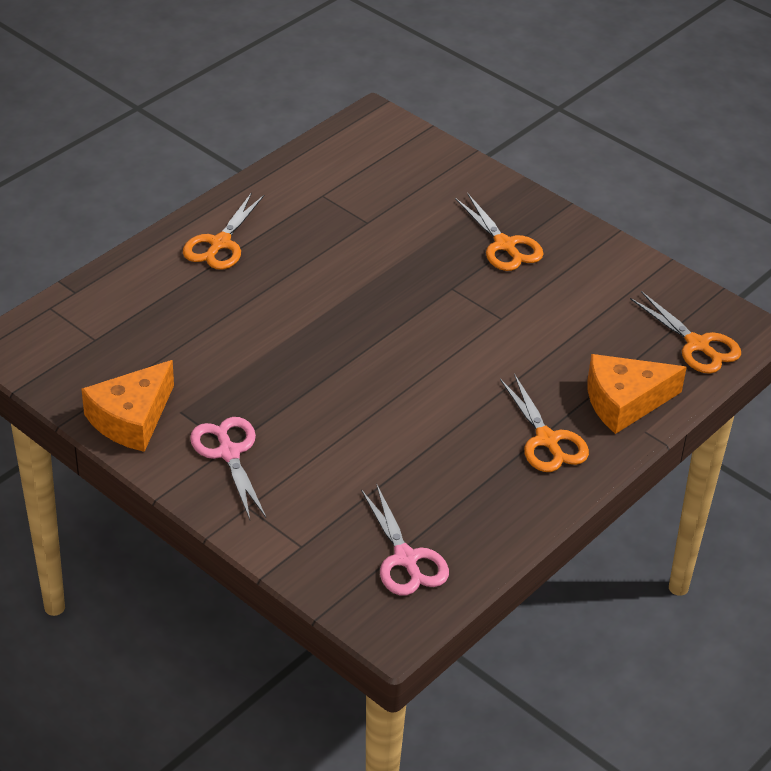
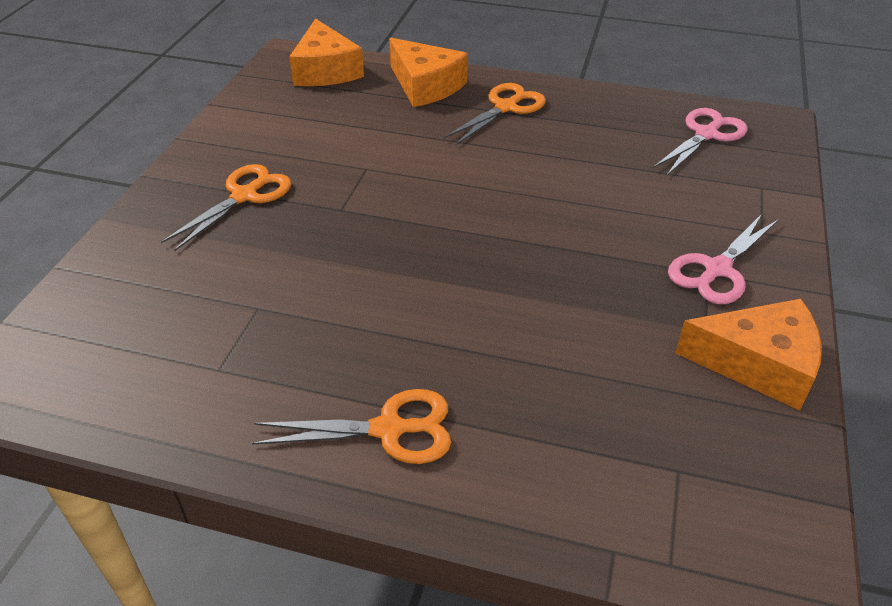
camera: 115 degrees left, 0 degrees up
(697, 345) = (325, 70): orange scissors -> orange cheese

